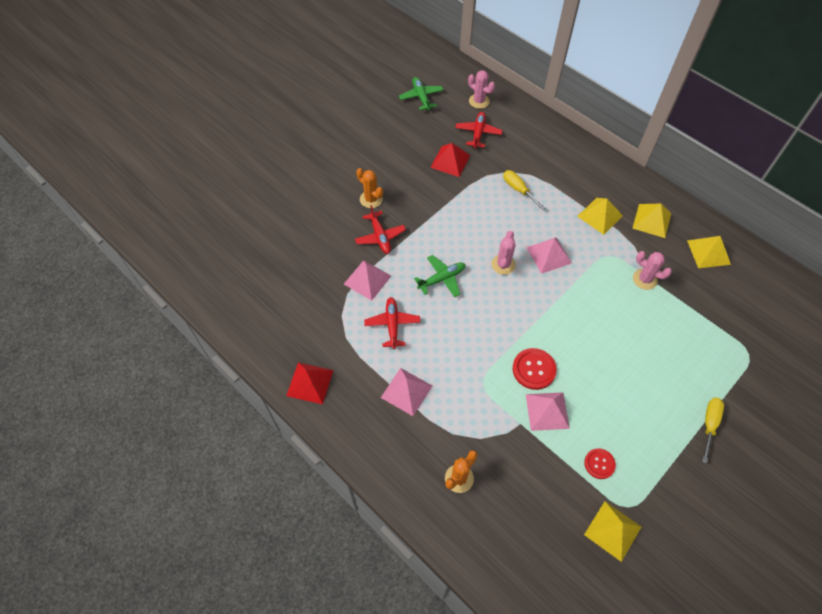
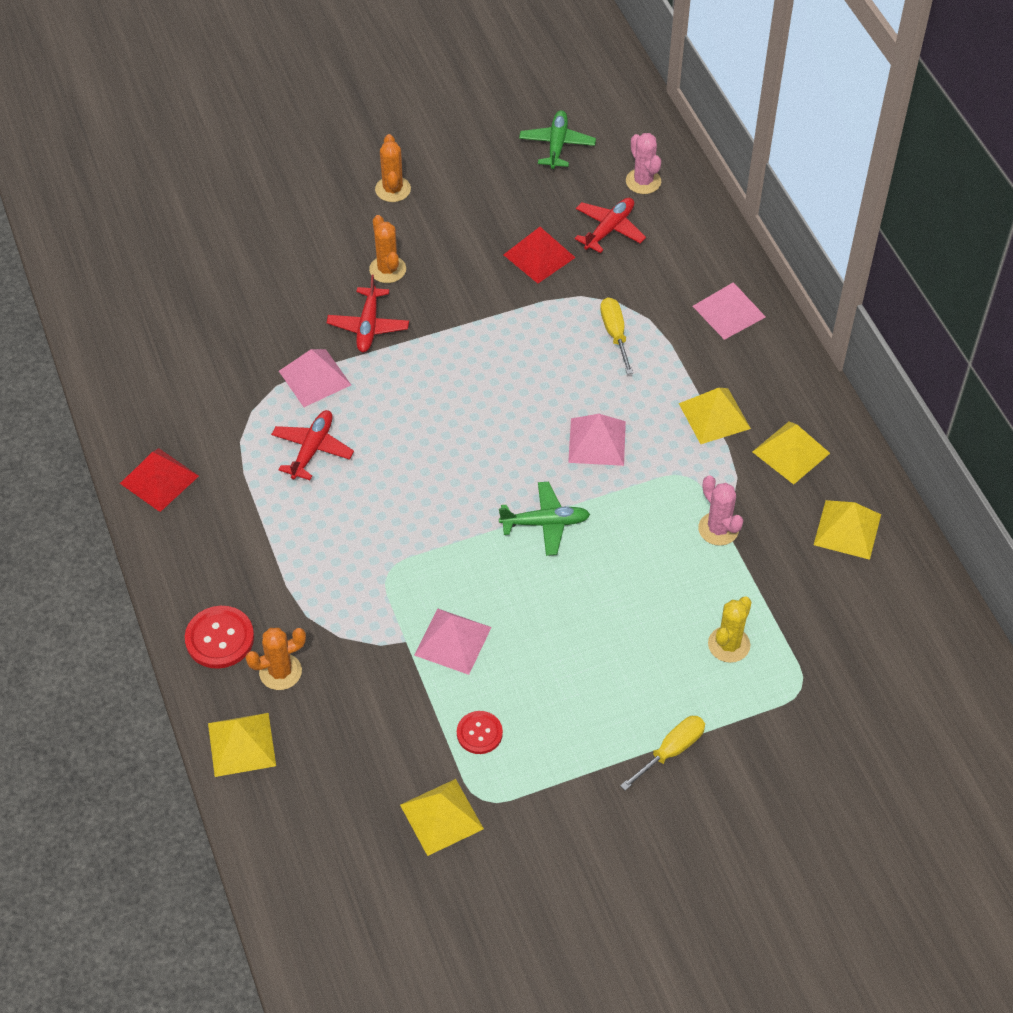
camera: 25 degrees right, 5 degrees down
(346, 152) = (393, 189): none -> orange cactus
(406, 391) = (278, 540): pink pyramid -> pink pyramid (729, 311)
(442, 279) = (419, 416): green plane -> green plane (545, 523)
(464, 540) = (241, 744): none -> yellow pyramid
(503, 264) = (520, 429): pink cactus -> none
(534, 369) = (470, 582): red button -> red button (219, 638)
(695, 345) = (729, 644): none -> yellow cactus

